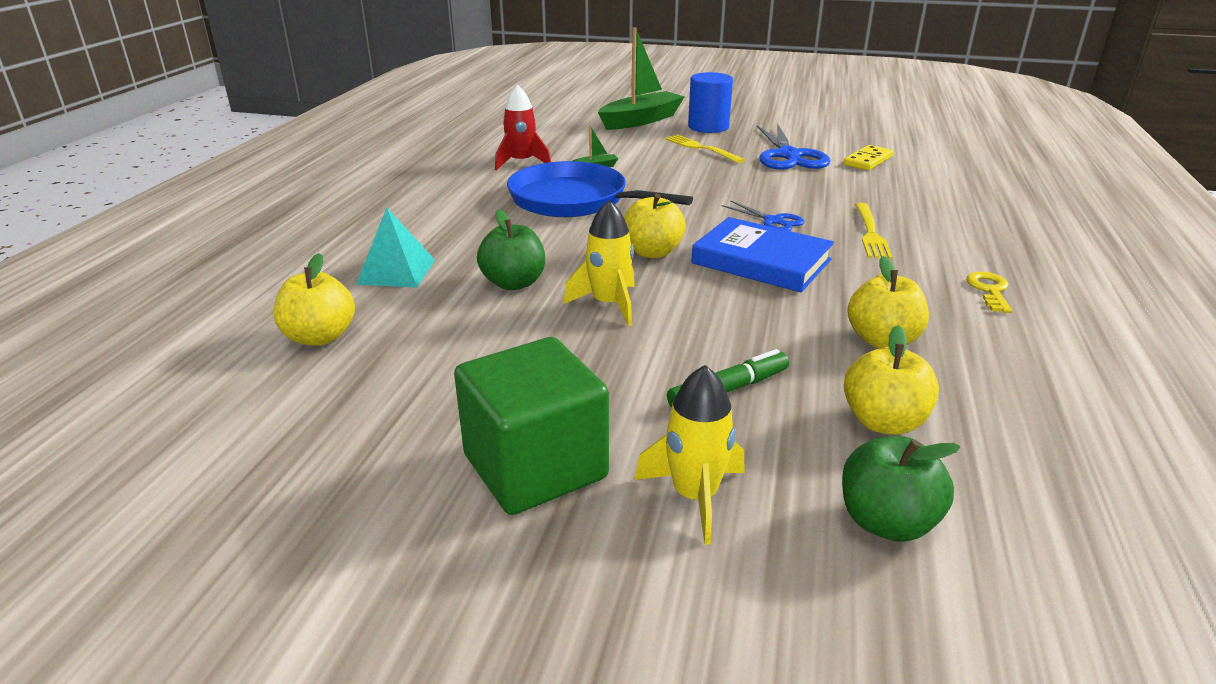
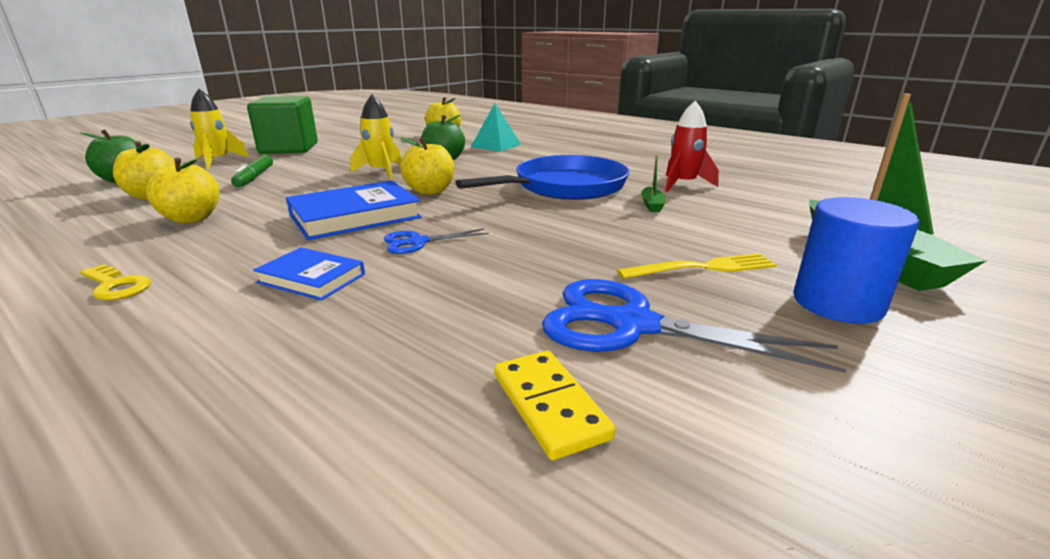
camera: 115 degrees right, 5 degrees down
(871, 233) = (312, 278): yellow fork -> blue book

